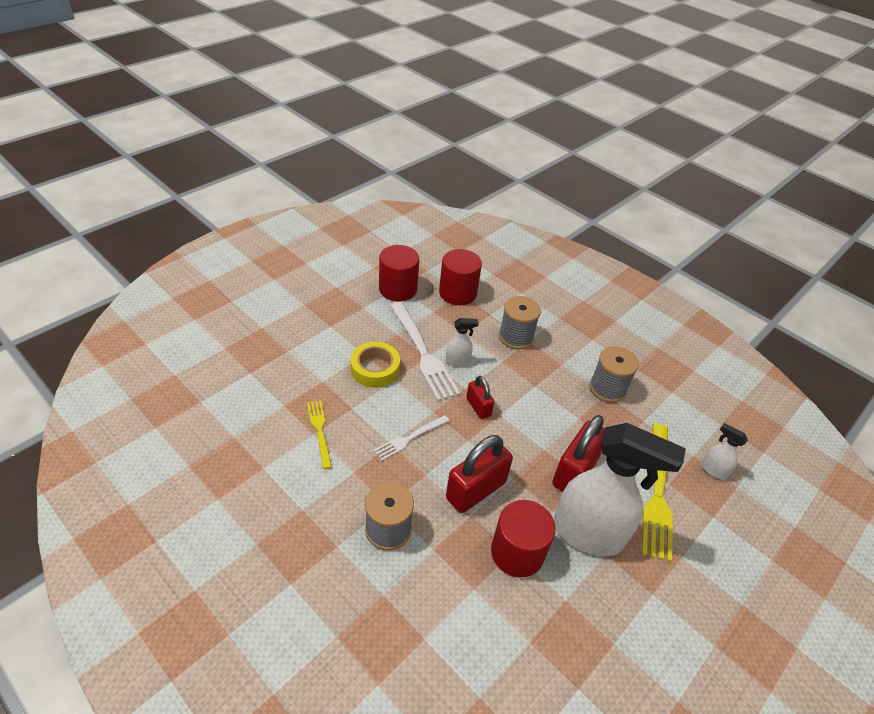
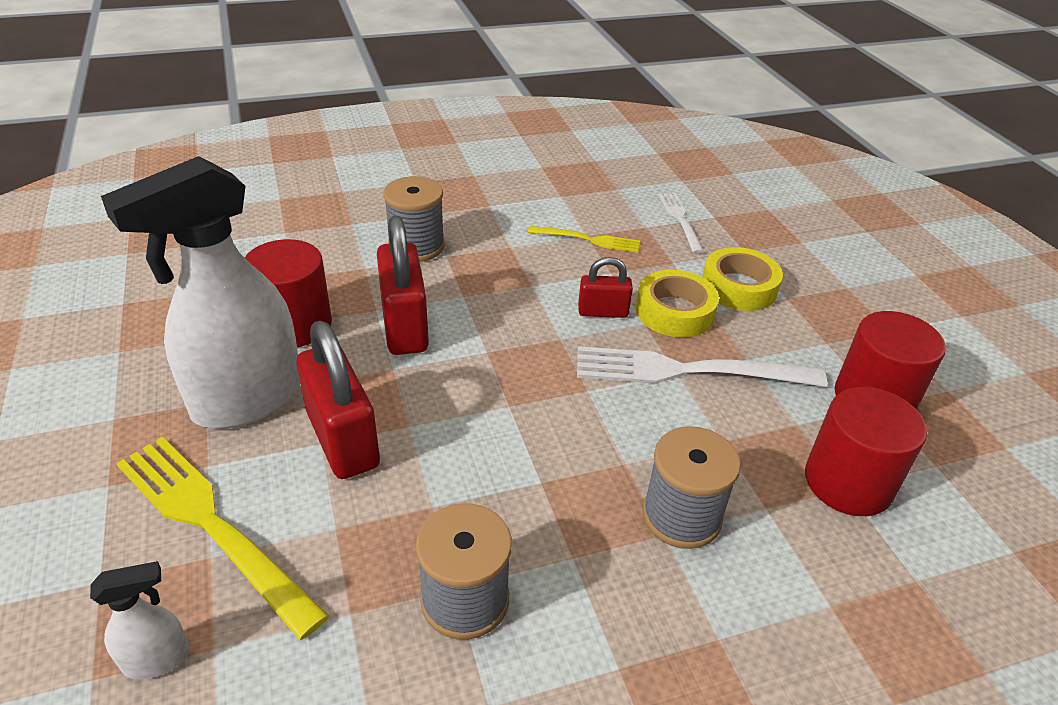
camera: 120 degrees right, 5 degrees down
(332, 347) = (739, 287): none -> yellow tape
(409, 439) = (528, 300): white fork -> white fork (680, 219)
(458, 361) = (651, 404): white spray bottle -> none
(478, 407) = (539, 387): red padlock -> red padlock (603, 312)

